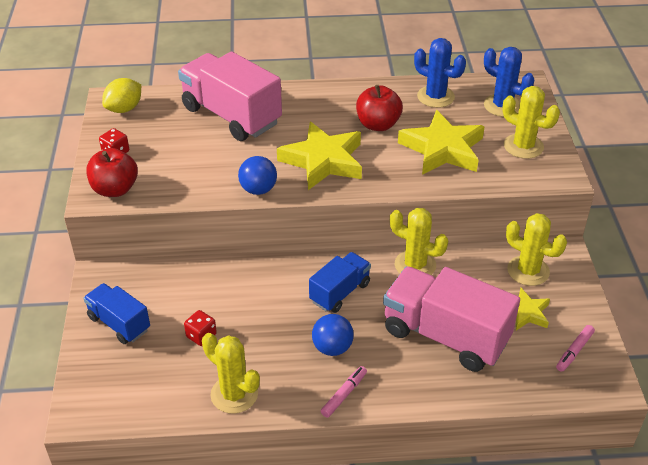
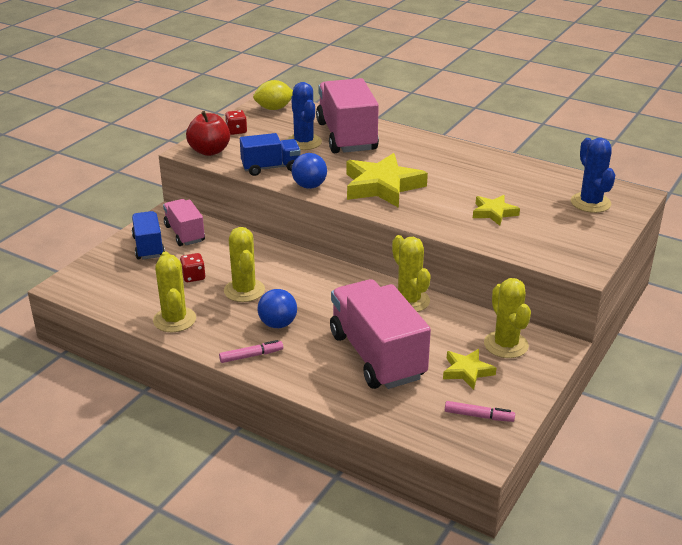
camera: 35 degrees right, 10 degrees down
(140, 290) = (184, 233): none -> pink truck
(340, 292) = (326, 293): blue truck -> blue truck (271, 168)
(378, 124) = (458, 179): red apple -> none
(435, 97) = (534, 177): blue cactus -> blue cactus (304, 142)
(442, 149) = (494, 213): yellow star -> yellow star, size x0.54
(523, 146) = (573, 236): yellow cactus -> yellow cactus (244, 290)
(574, 351) = (479, 416): pink marker -> pink marker turned 150 degrees counterclockwise

